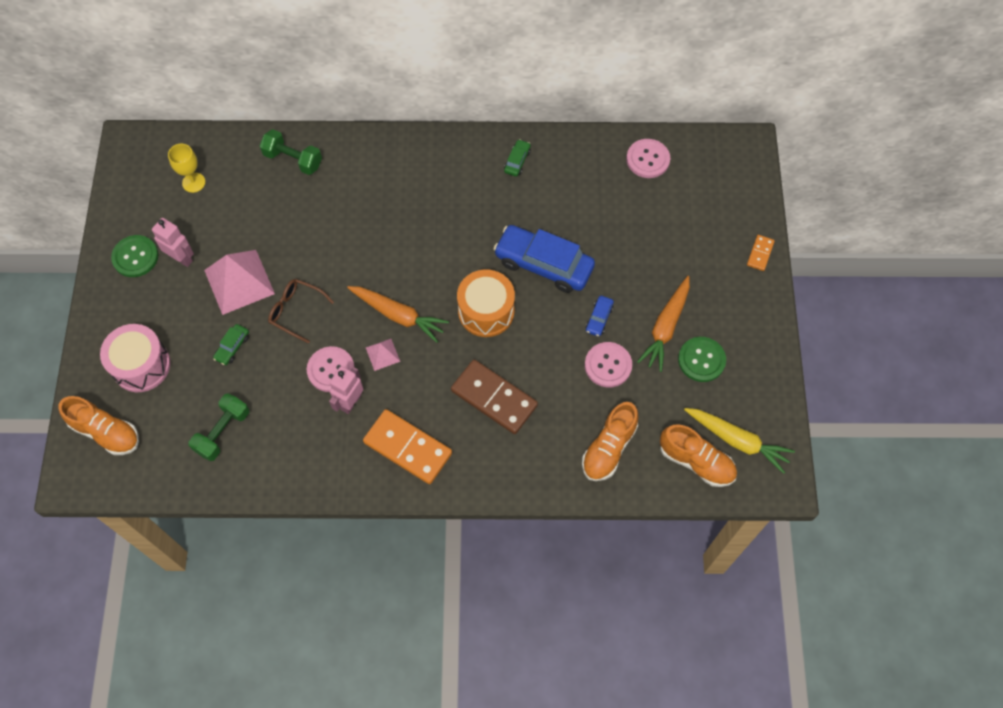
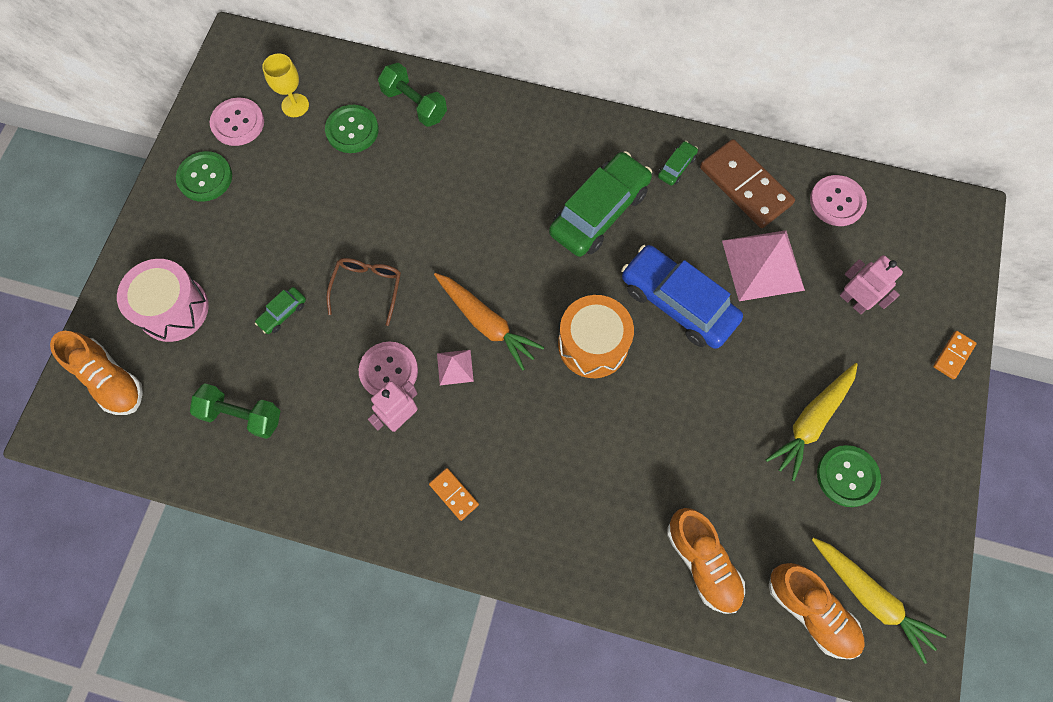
camera: 15 degrees right, 5 degrees up
(181, 258) = (256, 191): pink robot -> pink robot (853, 301)
(223, 432) = (242, 415): green dumbbell -> green dumbbell turned 60 degrees clockwise
(239, 282) = (313, 236): pink pyramid -> pink pyramid (762, 265)
(247, 191) = (352, 130): none -> green button
(296, 311) = (367, 287): brown glasses -> brown glasses turned 60 degrees clockwise
(408, 448) = (454, 494): orange domino -> orange domino, size x0.48
(465, 210) = (599, 212): none -> green car
(494, 398) = (575, 458): brown domino -> brown domino (745, 186)
(599, 318) = (729, 389): blue car -> none
(608, 365) = (726, 452): pink button -> pink button (238, 123)
(609, 448) = (702, 562): orange shoe -> orange shoe turned 75 degrees counterclockwise
(665, 327) = (811, 422): orange carrot -> yellow carrot

